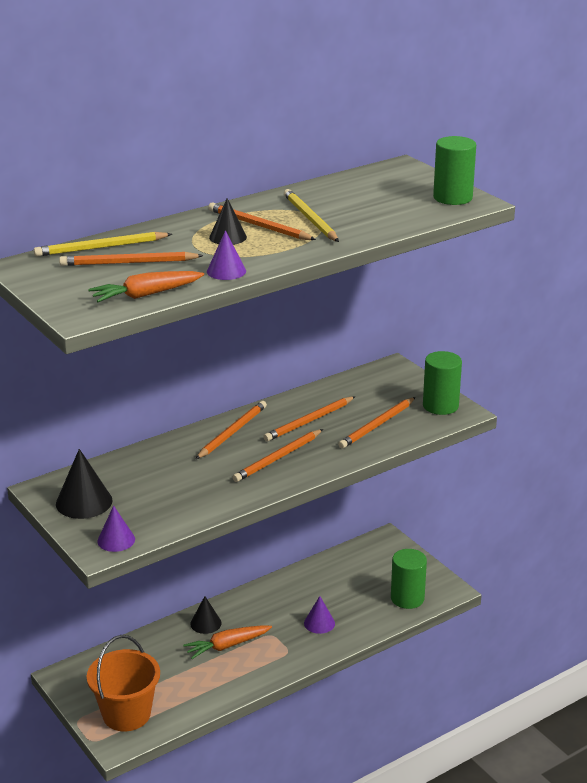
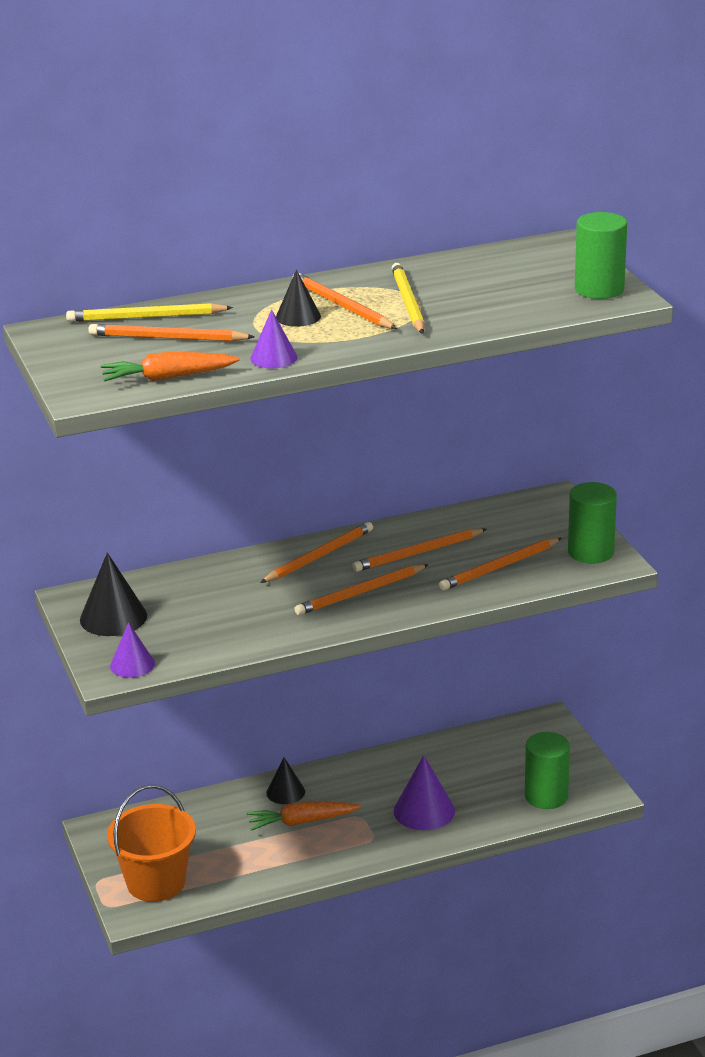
camera: 15 degrees right, 0 degrees up
(319, 623) = (424, 811): purple cone -> purple cone, size x1.56

